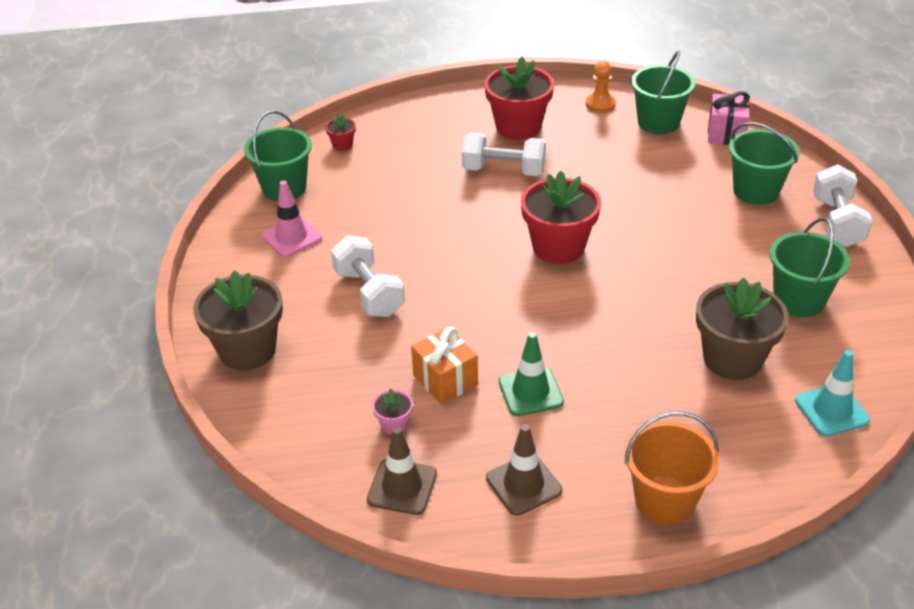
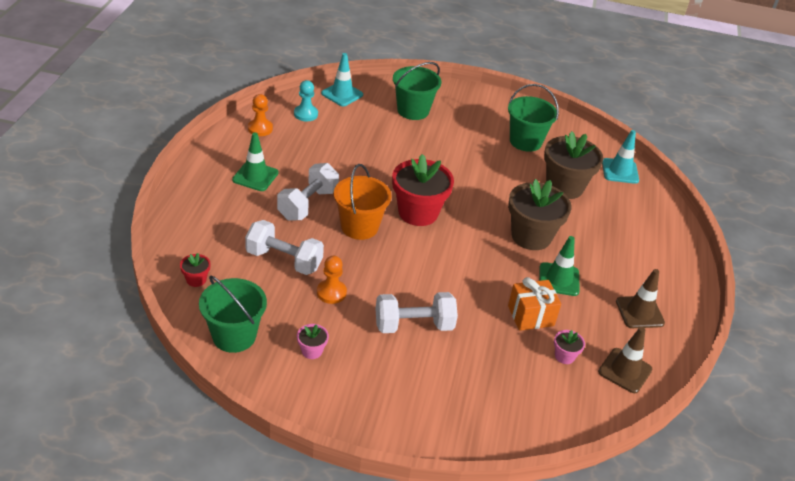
camera: 75 degrees left, 0 degrees up
(247, 350) = (446, 419): brown flower pot -> brown flower pot (531, 236)
(292, 237) = (312, 351): pink traffic cone -> pink flower pot
(380, 225) = (331, 292): none -> orange pawn
(518, 127) = (255, 176): red flower pot -> green traffic cone
(658, 122) = (306, 114): green bucket -> turquoise pawn
(664, 500) = (668, 259): orange bucket -> orange bucket (359, 227)
(726, 133) = (342, 94): pink gift -> turquoise traffic cone
(837, 222) = (463, 97): white dumbbell -> white dumbbell (284, 260)

